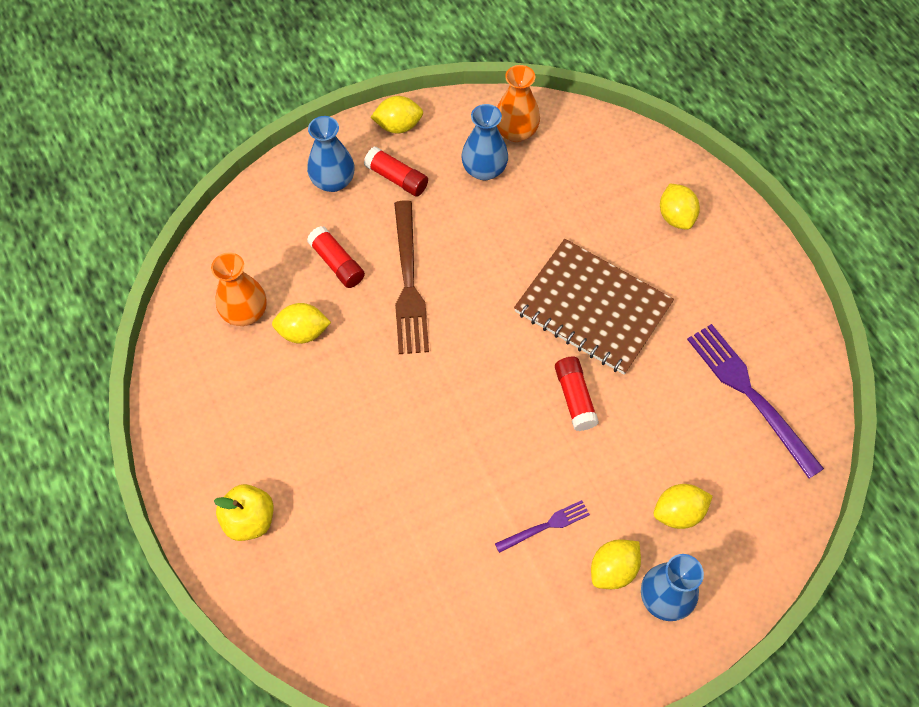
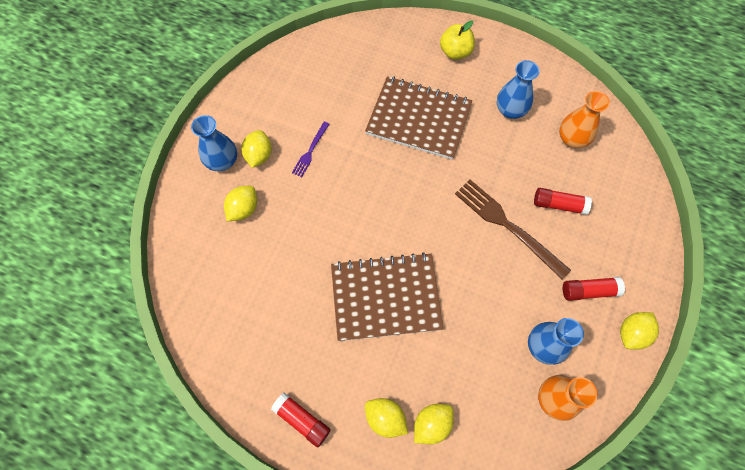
camera: 140 degrees right, 5 degrees up
(303, 332) = (531, 152): yellow lemon -> yellow lemon (431, 424)
(333, 181) = (622, 256): blue vase -> blue vase (510, 110)
(383, 465) = (418, 119): none -> brown notebook
(574, 398) = (350, 230): red glue stick -> red glue stick (302, 420)
(750, 395) = (245, 314): purple fork -> none

